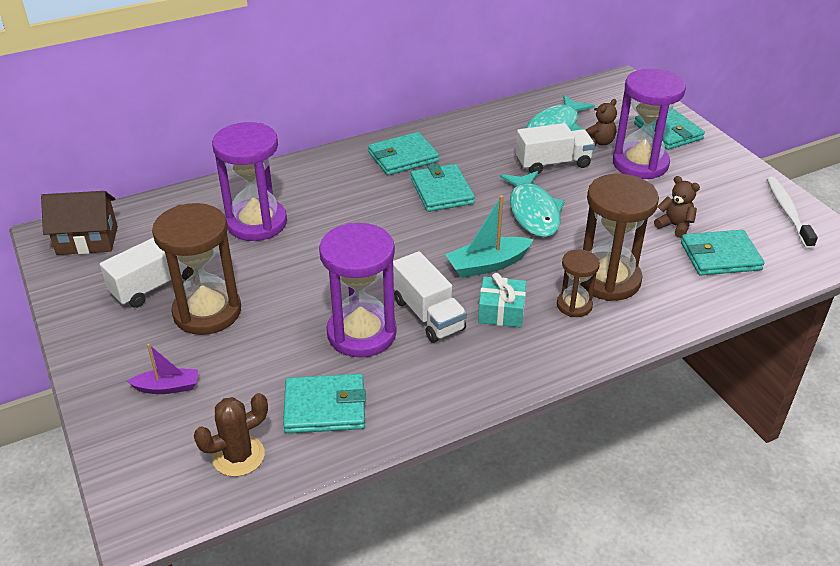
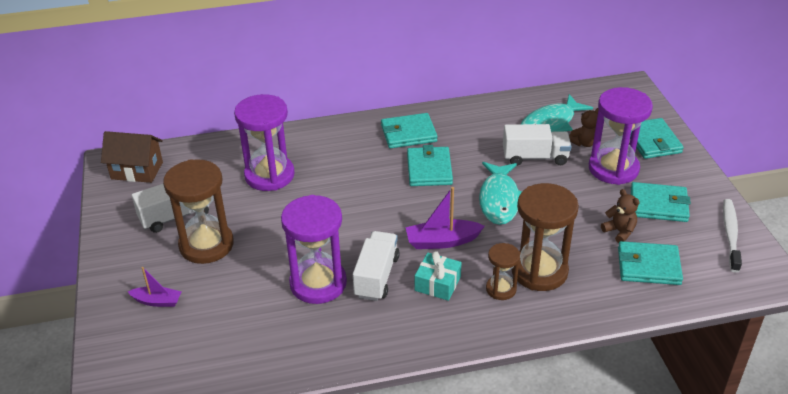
camera: 15 degrees right, 0 degrees up
(238, 456) = (190, 366): brown cactus -> none
(325, 407) = (268, 339): turquoise wallet -> turquoise wallet (658, 205)
(428, 315) = (376, 276): white truck -> white truck turned 150 degrees counterclockwise
(487, 265) = (442, 241): turquoise boat -> purple boat

